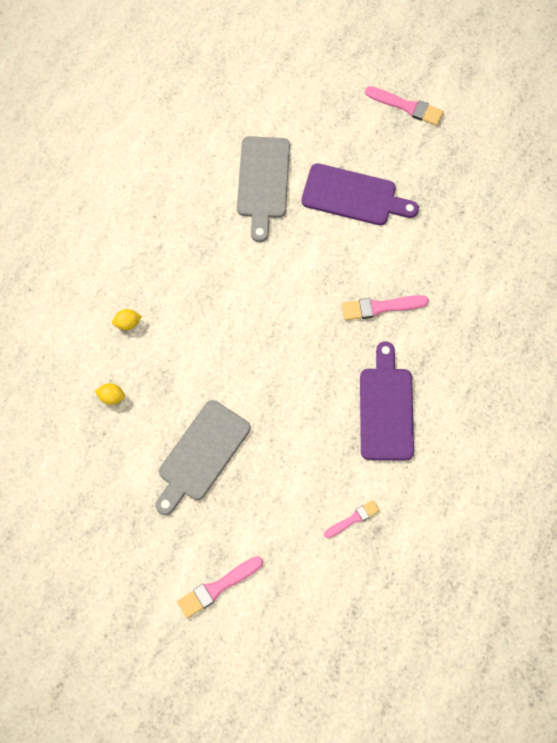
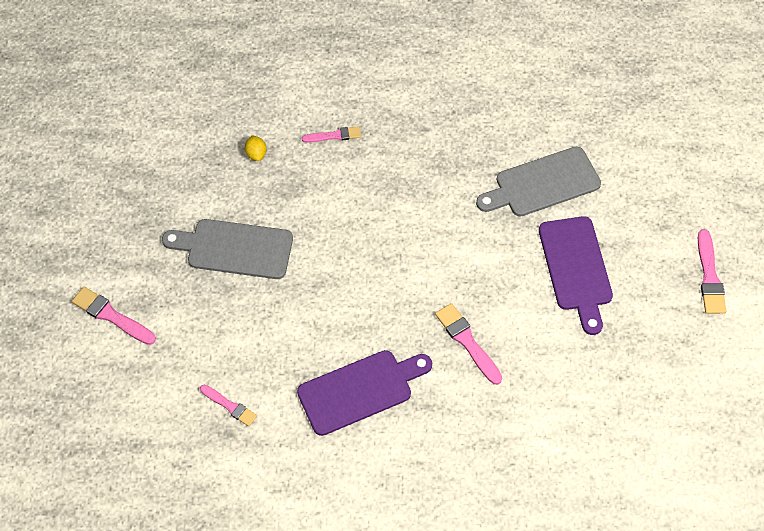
camera: 65 degrees right, 10 degrees down
(127, 323) = (334, 136): yellow lemon -> pink brush

